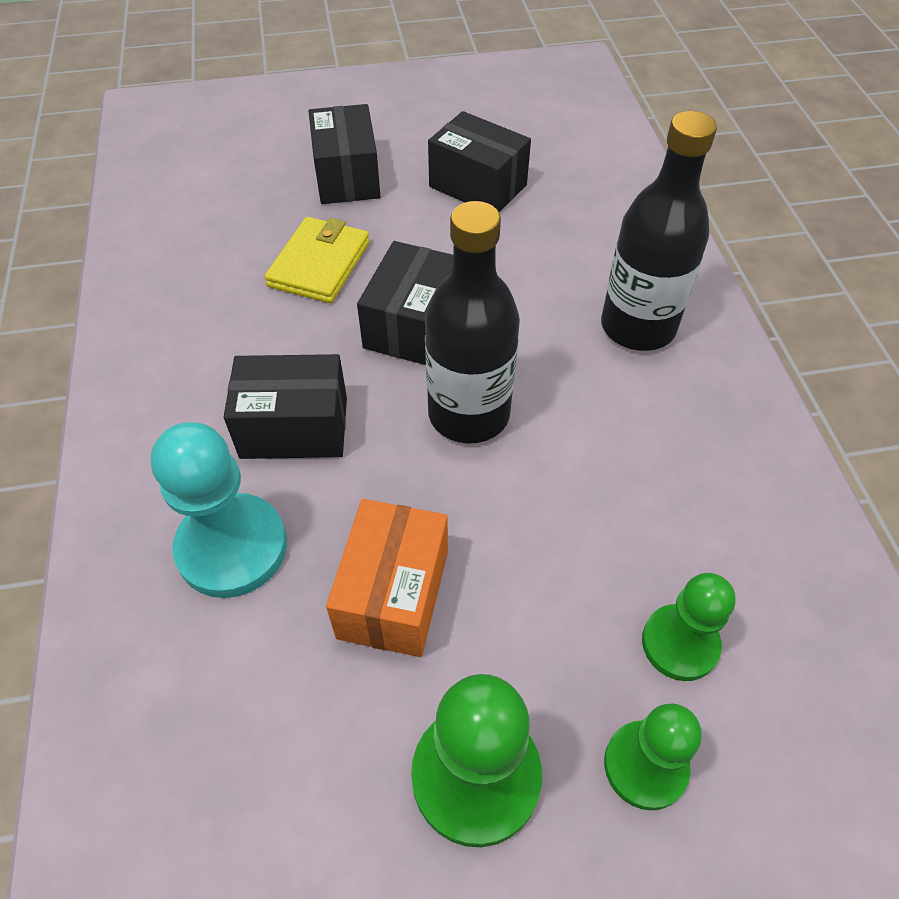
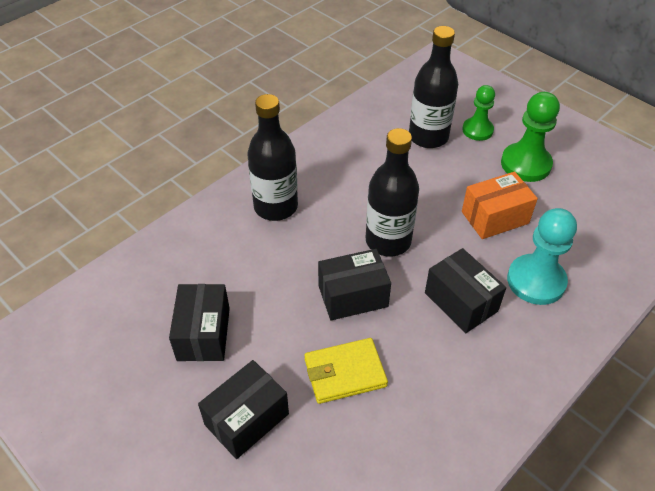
camera: 125 degrees left, 5 degrees down
(680, 643) = (428, 137): green pawn -> black bottle

